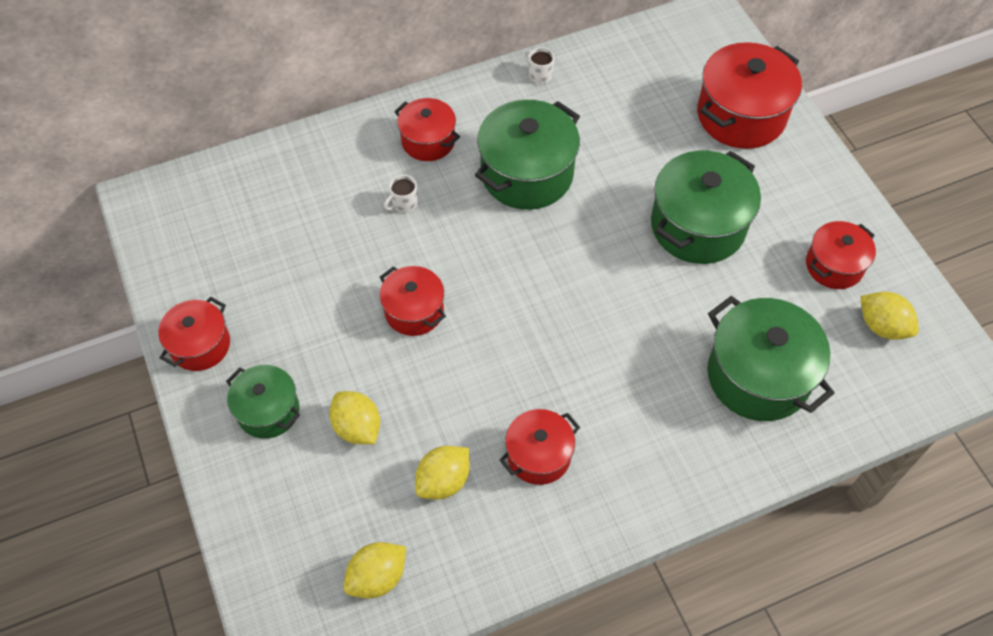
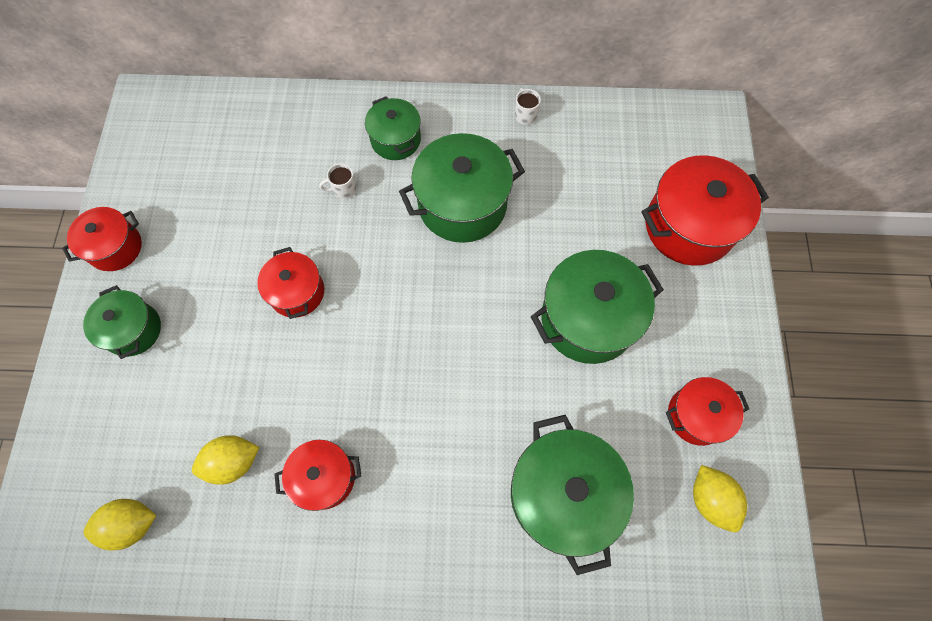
camera: 25 degrees right, 10 degrees up
(357, 427) = (193, 378): yellow lemon -> none
(428, 141) = (395, 140): red pot -> green pot

